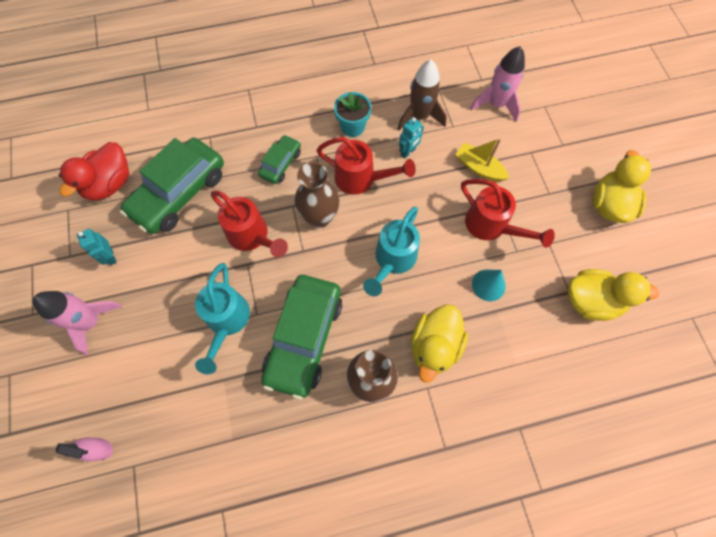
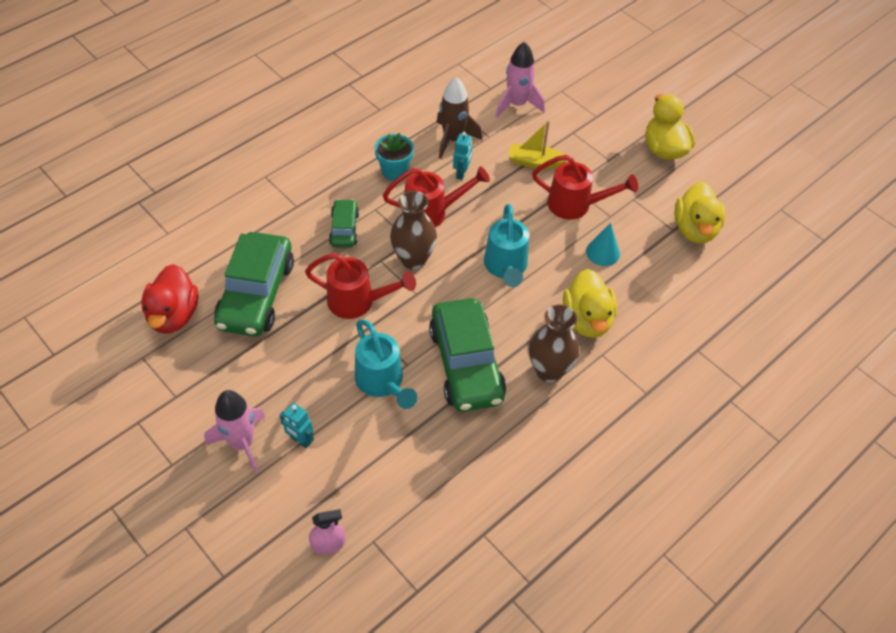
camera: 30 degrees left, 15 degrees down
(110, 256) = (222, 379): turquoise robot -> turquoise robot (300, 440)
(591, 301) = (695, 229): yellow duck -> yellow duck turned 120 degrees clockwise

